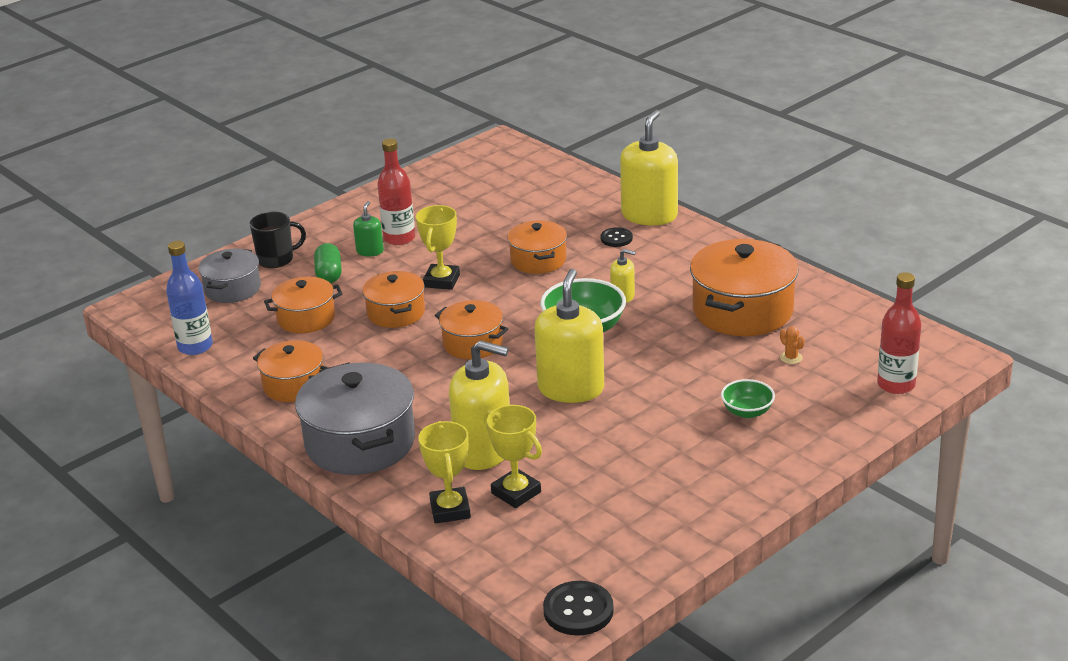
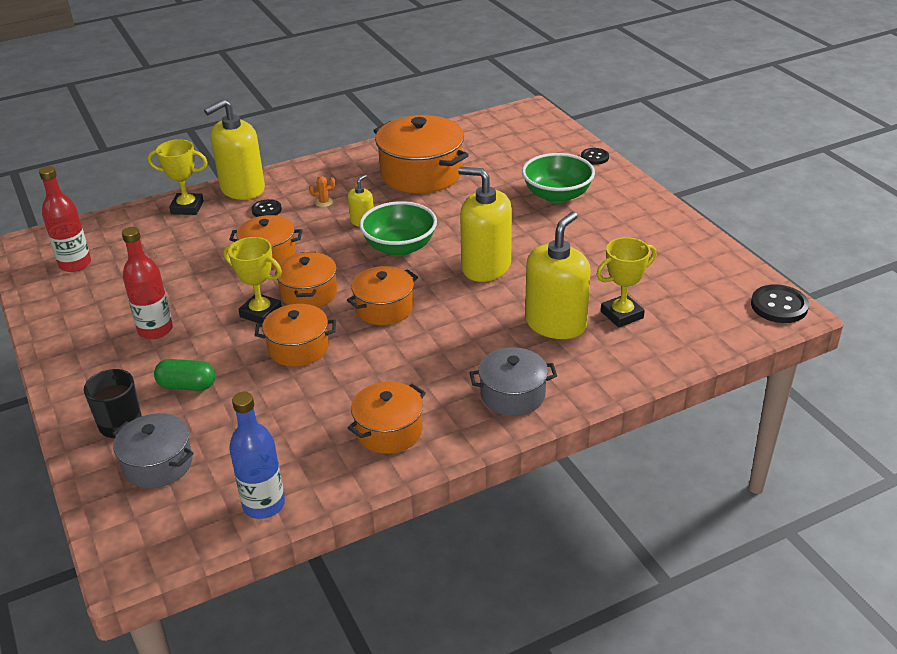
camera: 75 degrees left, 5 degrees up
(306, 318) = (265, 411): orange pot -> orange pot (309, 293)
(360, 443) = (512, 395): grey pot -> grey pot, size x0.59
(370, 251) = (164, 352): green soap dispenser -> none
(450, 510) = (634, 353): yellow trophy -> yellow trophy (187, 207)
(649, 215) = (242, 189): yellow soap dispenser -> yellow soap dispenser turned 75 degrees counterclockwise
(747, 411) = (557, 195): green bowl -> green bowl, size x1.72
(791, 358) = (497, 167): orange cactus -> orange cactus (324, 202)
(861, 426) = (594, 157): none -> black button
(896, 385) = (552, 136): red bottle -> red bottle (75, 264)

